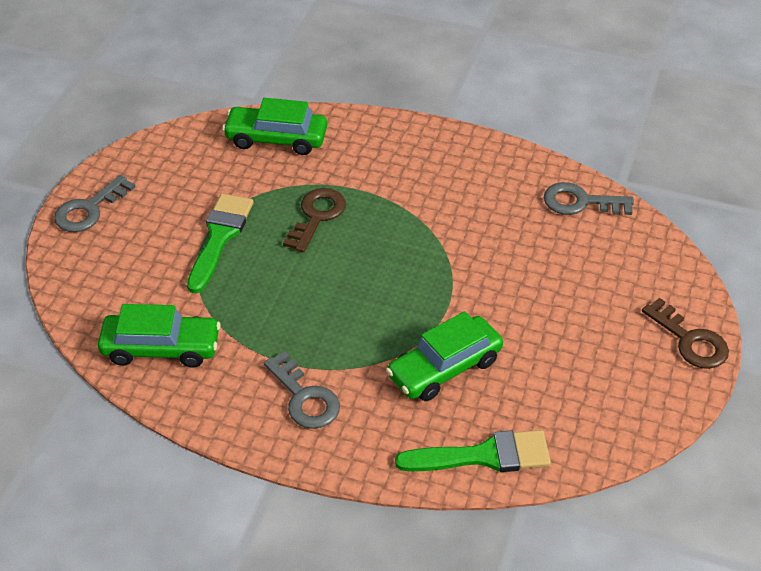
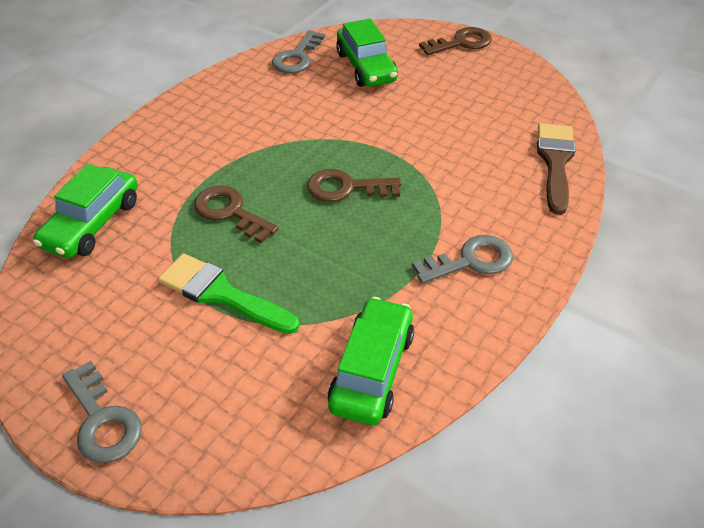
camera: 75 degrees left, 0 degrees up
(377, 287) = (346, 188): none -> brown key
(444, 368) = (456, 165): green car -> green car (366, 67)
(483, 456) = (555, 162): green brush -> brown brush

